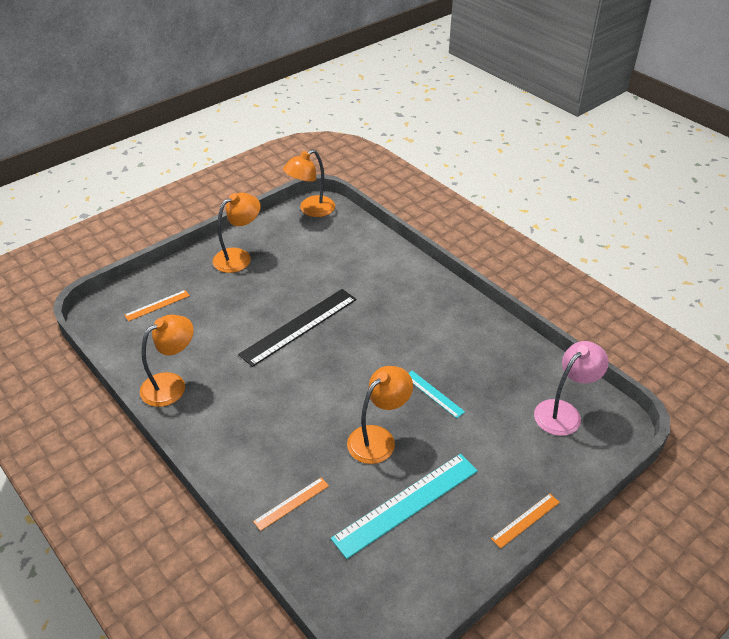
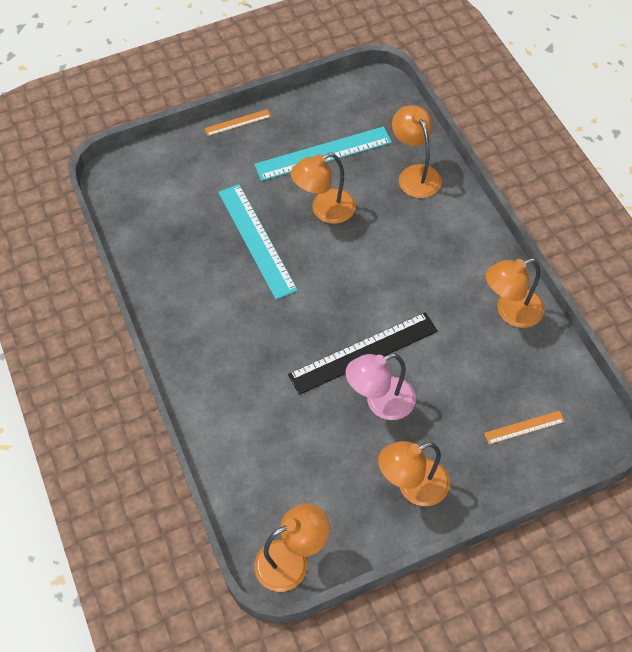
camera: 160 degrees left, 15 degrees up
(291, 503) = (415, 174): orange ruler -> orange lamp
(434, 394) = (256, 240): turquoise ruler -> turquoise ruler, size x2.01
(563, 412) = (150, 195): pink lamp -> pink lamp (381, 403)

